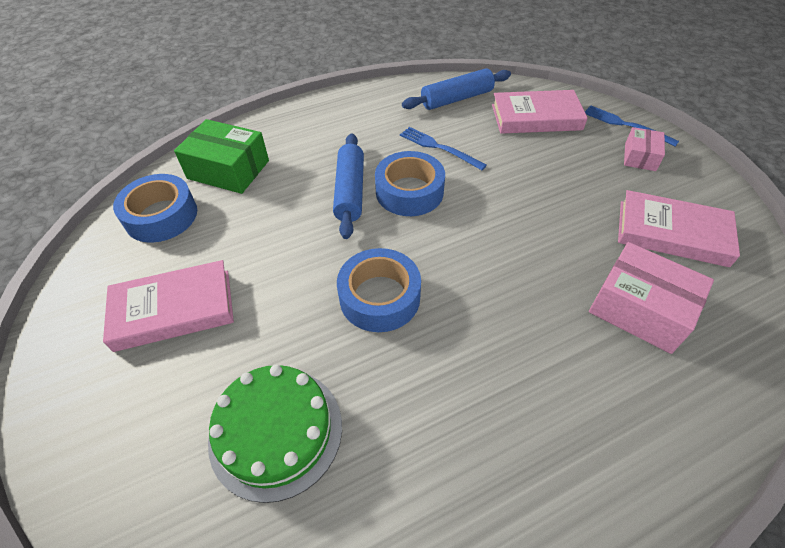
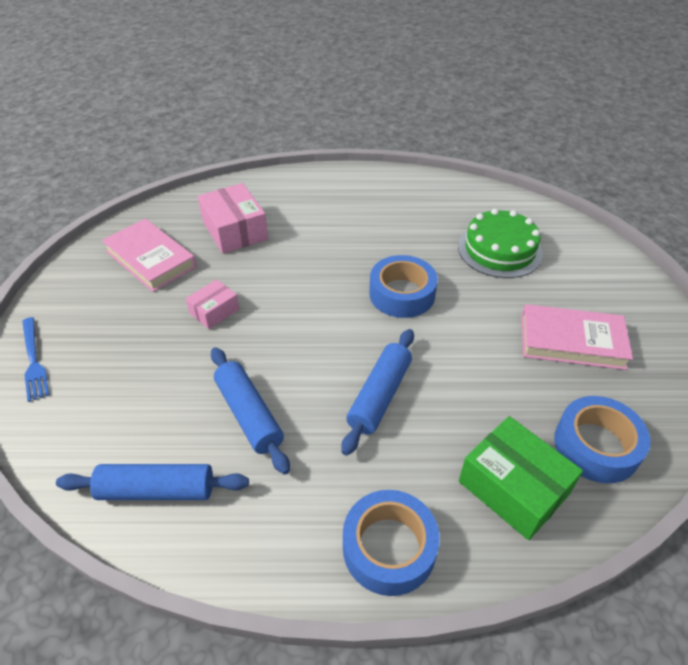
camera: 155 degrees left, 5 degrees down
(409, 192) = (320, 372): blue tape -> blue tape (389, 548)
(439, 147) = (249, 415): blue fork -> blue rolling pin
(536, 117) = (103, 412): pink book -> none
(640, 157) = (77, 322): pink box -> pink box (214, 311)

